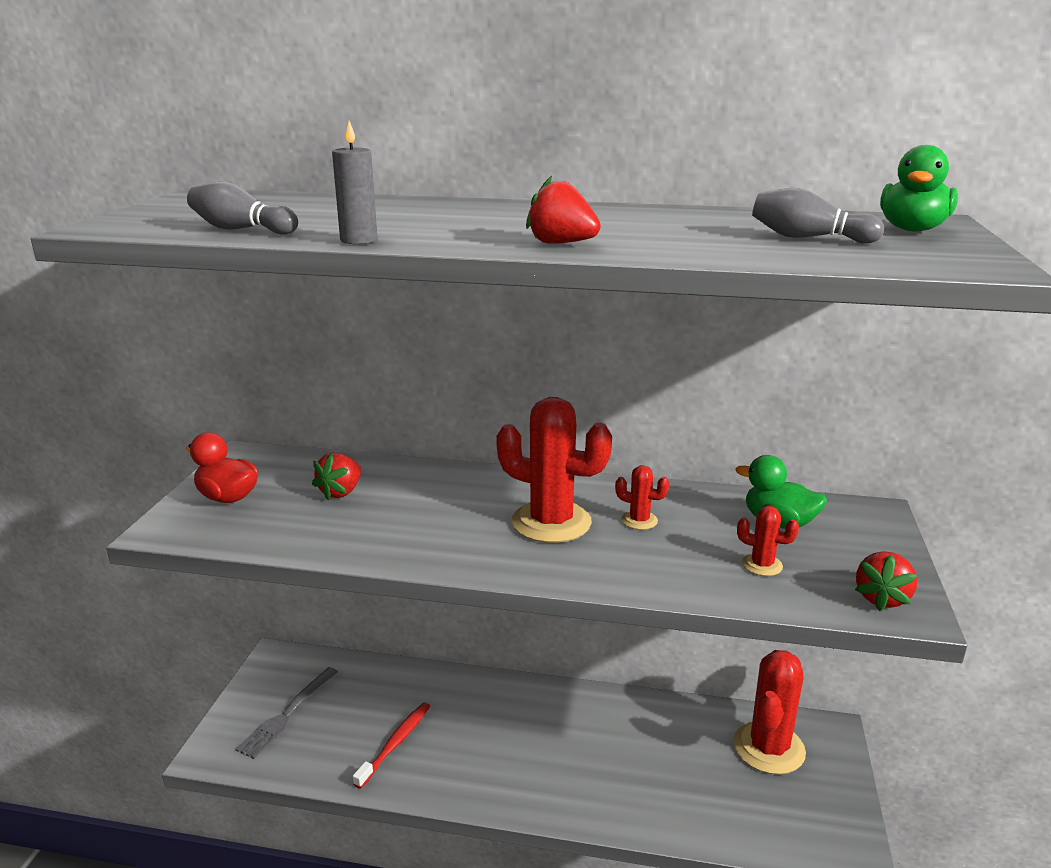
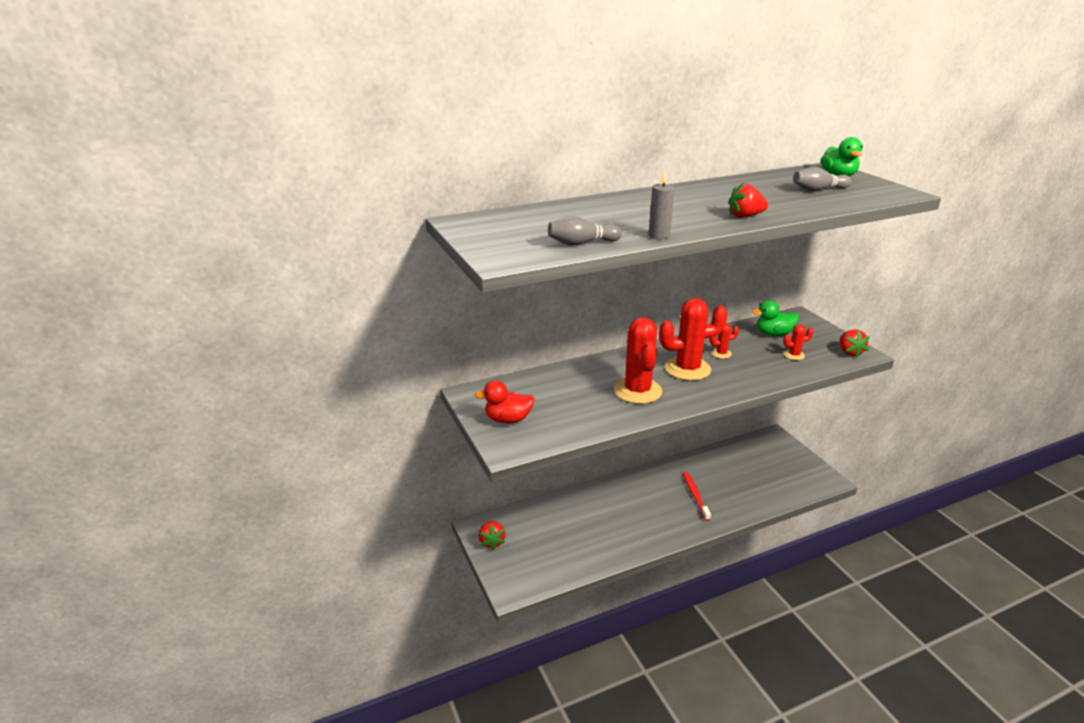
camera: 35 degrees left, 5 degrees up
(287, 714) = (526, 551): grey fork -> none
(341, 492) = (564, 393): red strawberry -> red strawberry (492, 542)
(395, 744) = (602, 535): red toothbrush -> red toothbrush (695, 495)
(769, 748) = (760, 454): red cactus -> red cactus (637, 391)

